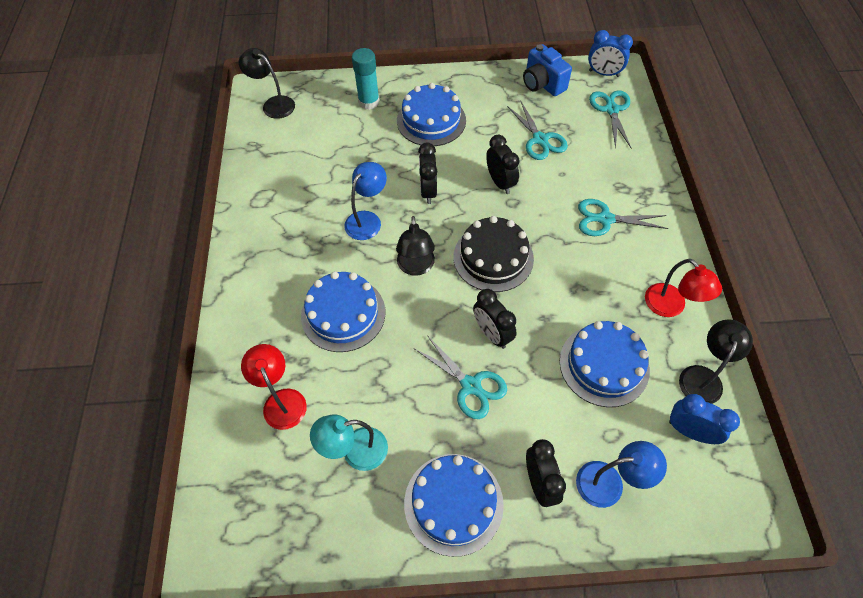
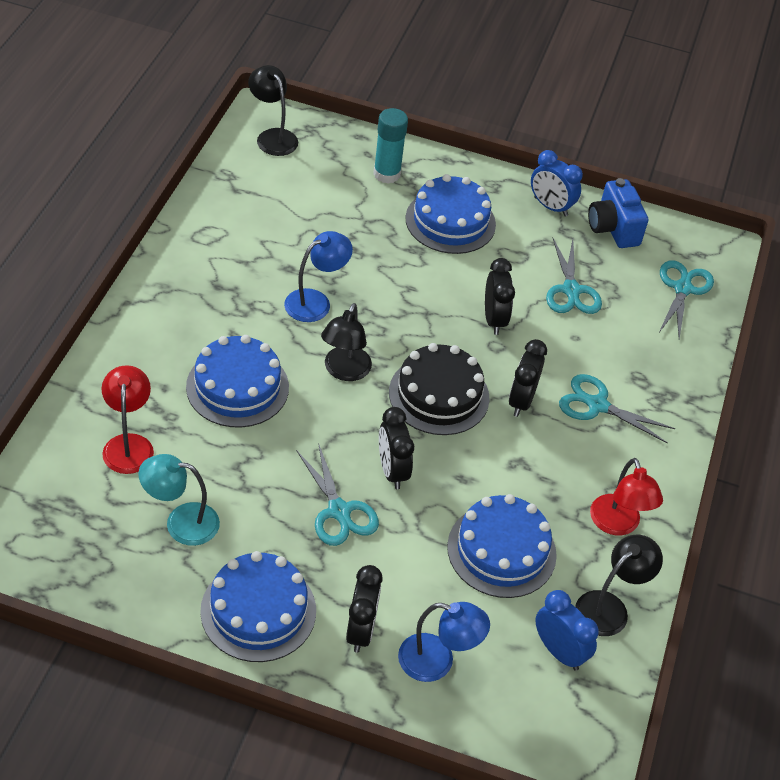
camera: 15 degrees right, 10 degrees down
(428, 191) = (403, 297): black clock -> black clock (521, 401)
(603, 73) = (699, 244): blue clock -> blue clock (550, 207)

